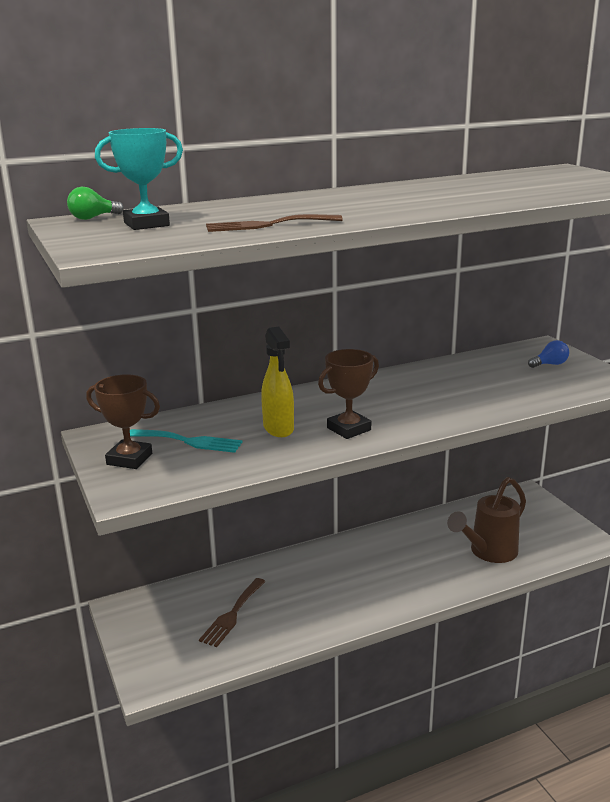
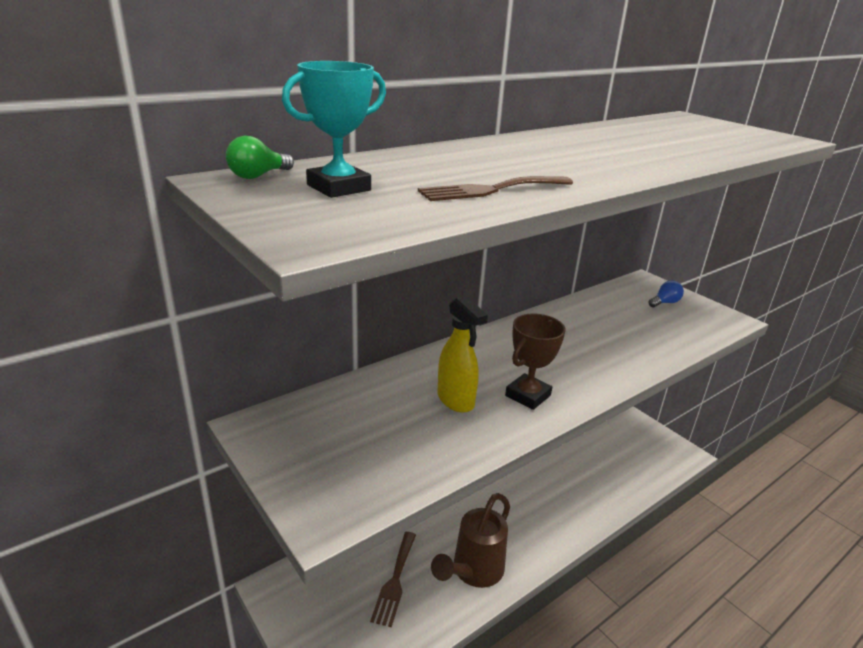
camera: 15 degrees left, 5 degrees up
(129, 459) = (307, 460): brown trophy -> none
(189, 441) = (366, 427): turquoise fork -> none
(488, 553) = (606, 476): brown watering can -> brown watering can (473, 572)

